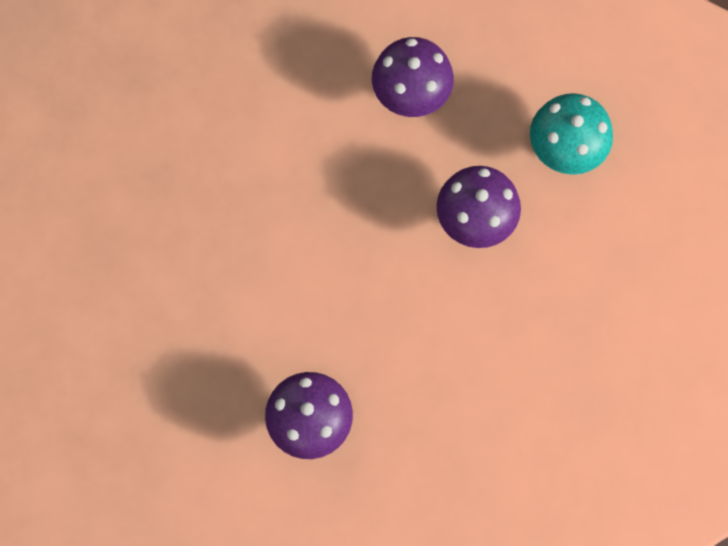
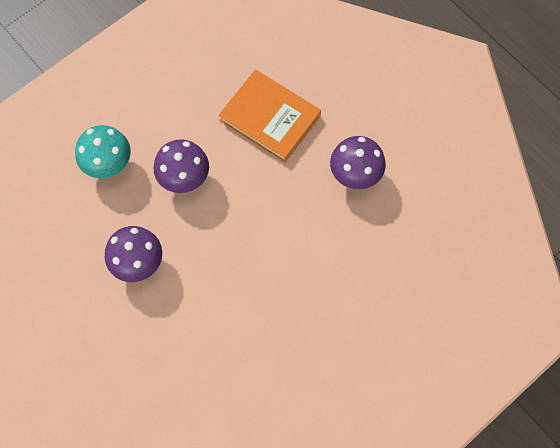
camera: 130 degrees left, 5 degrees down
(474, 385) = (270, 118): none -> orange book

